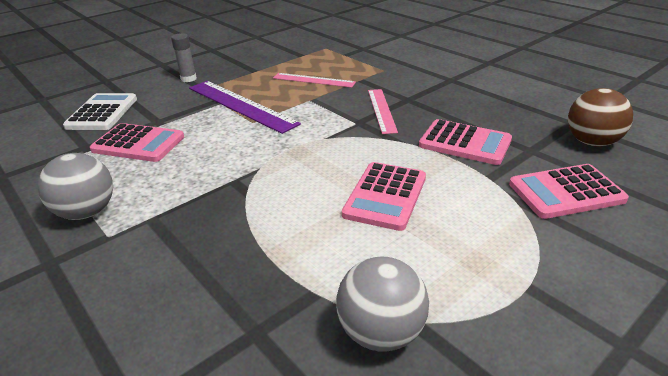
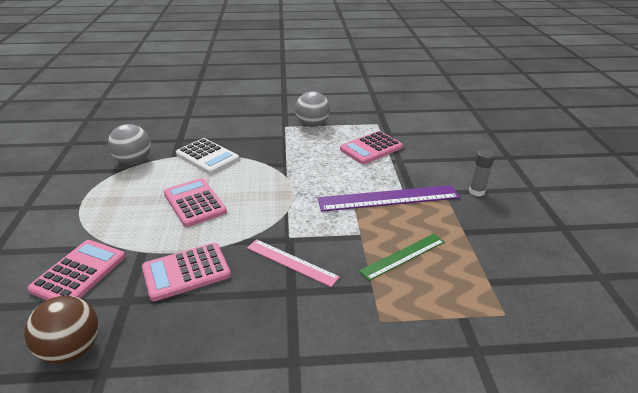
camera: 125 degrees right, 0 degrees up
(102, 113) = (437, 146): white calculator -> white calculator (207, 157)
(313, 80) = (403, 256): pink ruler -> green ruler

